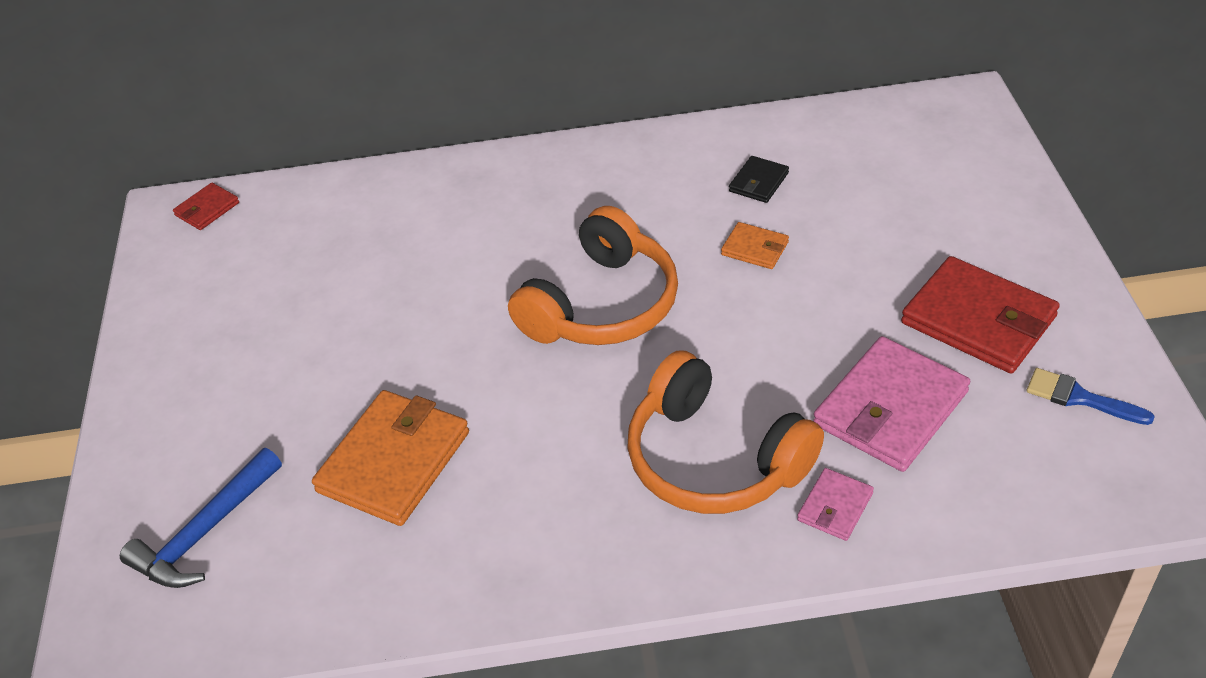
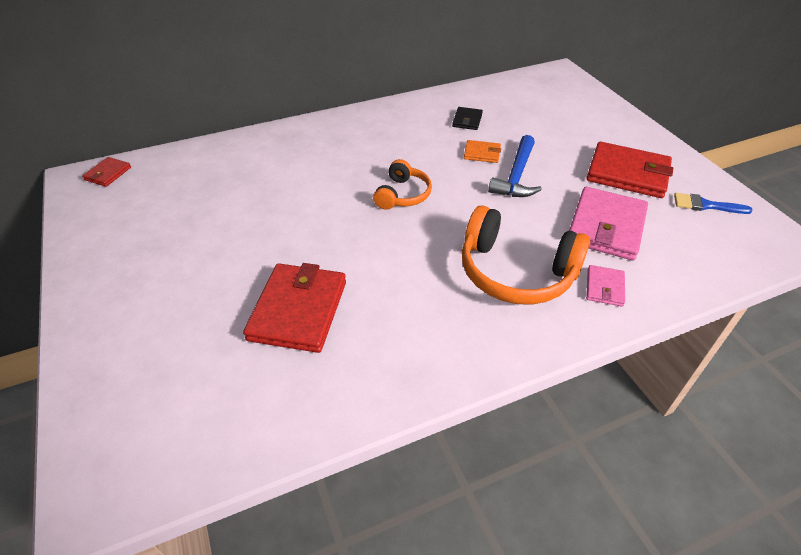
camera: 20 degrees left, 0 degrees up
(205, 532) = (165, 386): blue hammer -> blue hammer (516, 176)
(394, 462) = (298, 310): orange wallet -> red wallet
(602, 305) = (403, 195): orange headphones -> orange headphones, size x0.57

